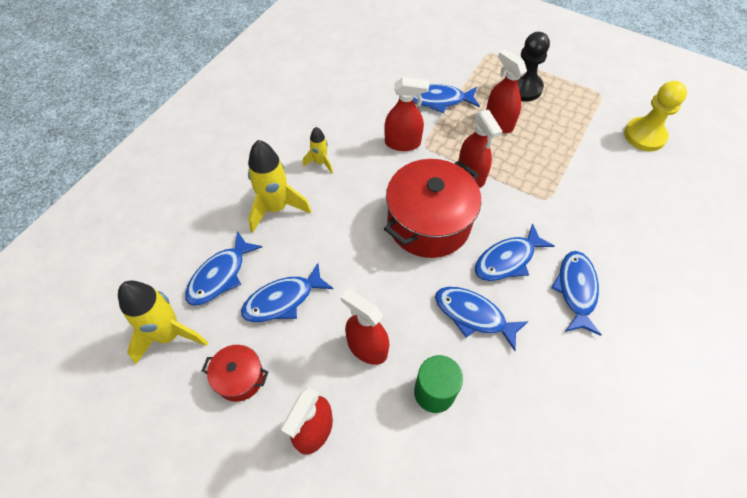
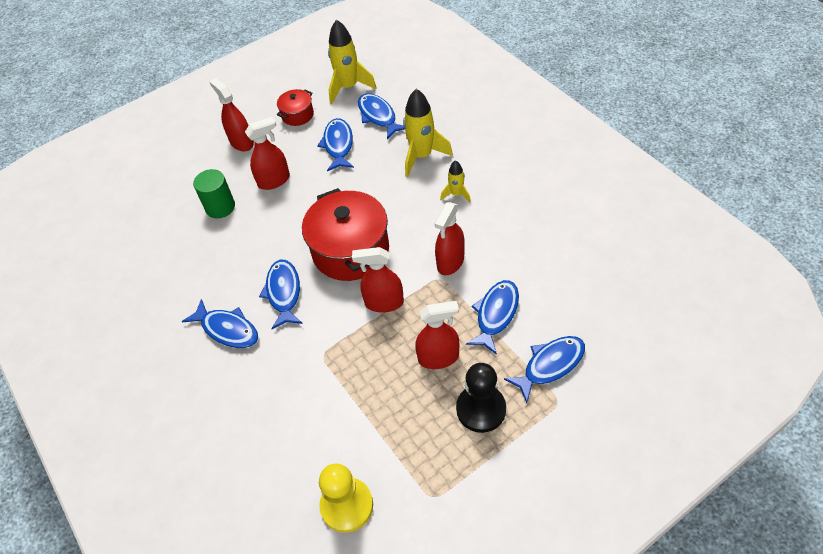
camera: 120 degrees right, 5 degrees down
(473, 315) = (255, 250): blue fish -> blue fish (550, 365)

